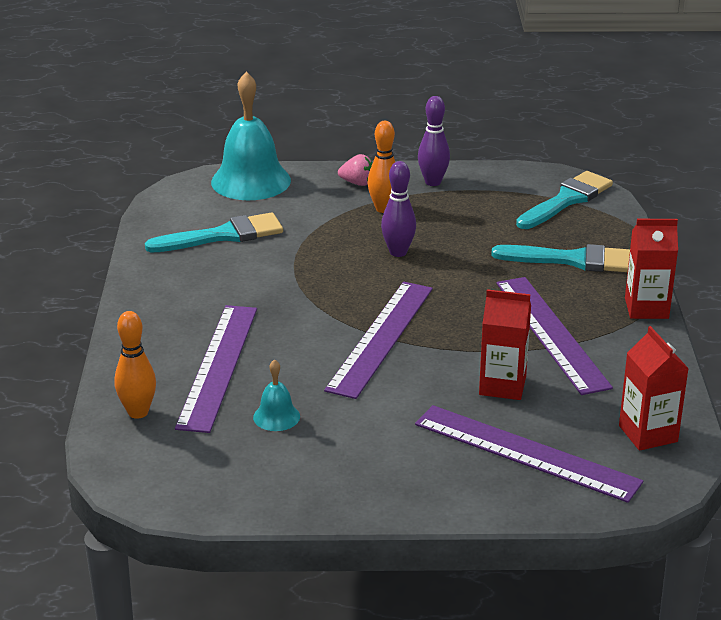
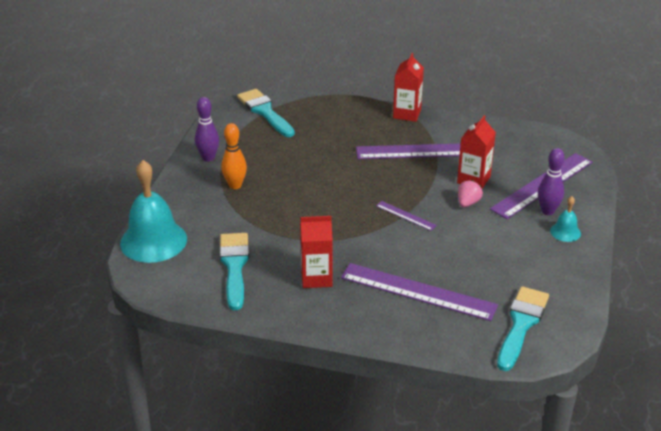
camera: 75 degrees left, 5 degrees up
(138, 412) = (465, 337): orange bowling pin -> none
(276, 416) = (485, 273): turquoise bell -> turquoise bell (565, 232)
(357, 183) = (189, 190): pink strawberry -> pink strawberry (468, 203)
(381, 338) = (405, 215): purple ruler -> purple ruler, size x0.46
(398, 252) = (299, 190): purple bowling pin -> purple bowling pin (547, 211)
(573, 260) = (341, 126): turquoise brush -> turquoise brush (521, 324)
(648, 434) = (532, 142): red carton -> red carton (316, 278)

